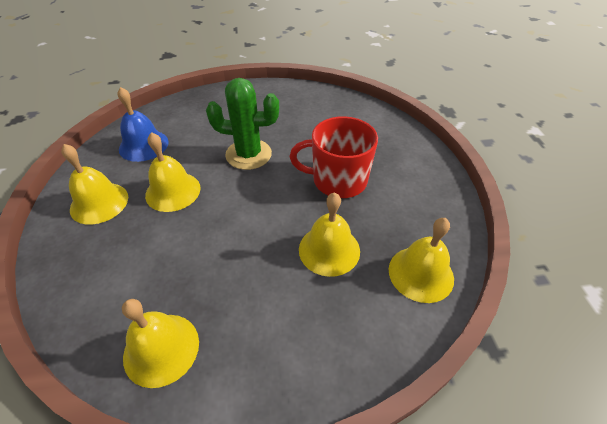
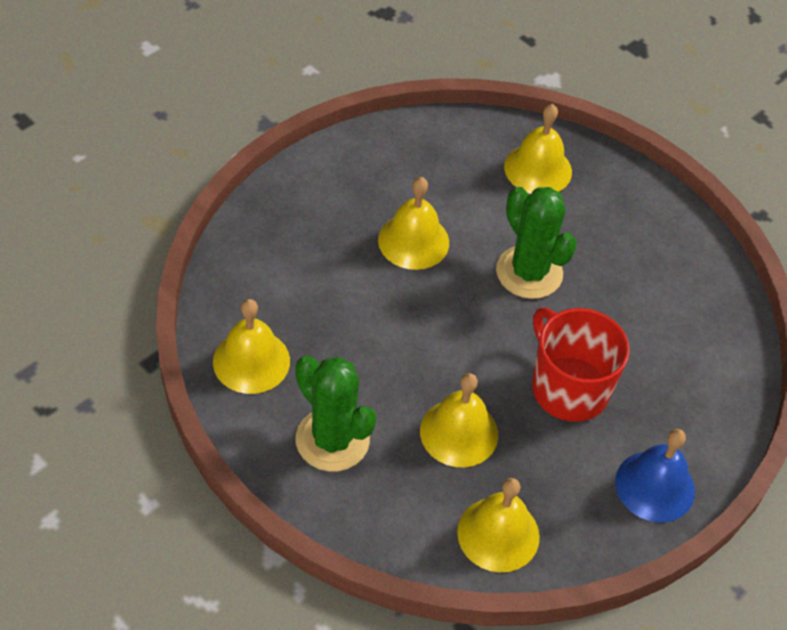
camera: 50 degrees right, 5 degrees up
(99, 203) = (346, 190): yellow bell -> yellow bell (538, 169)
(143, 145) = (451, 162): blue bell -> blue bell (655, 486)
(277, 332) = (332, 440): none -> green cactus

